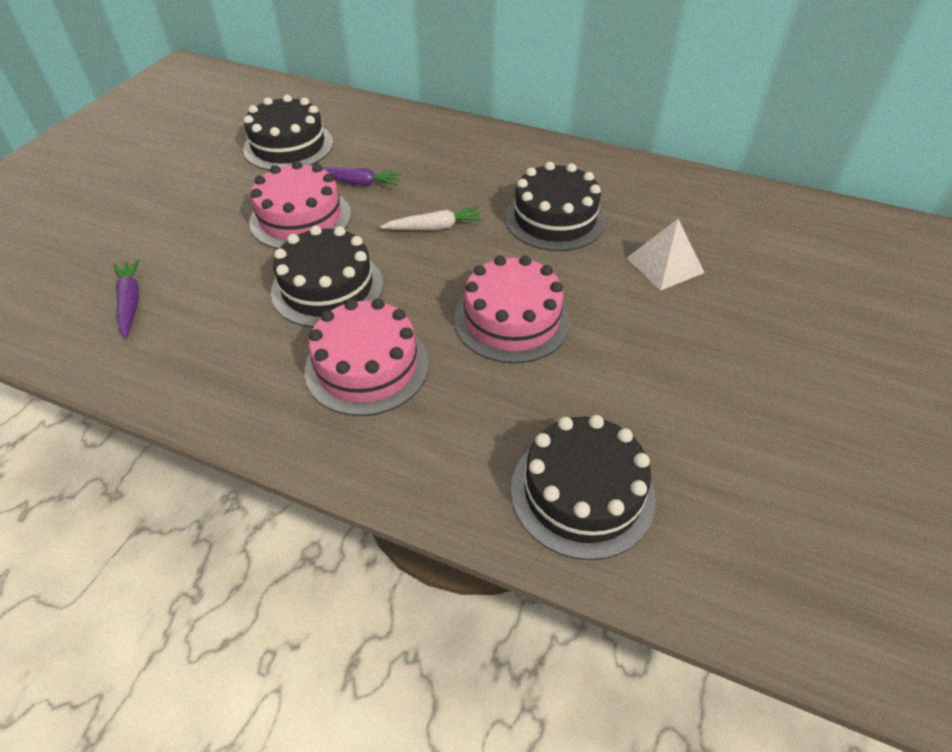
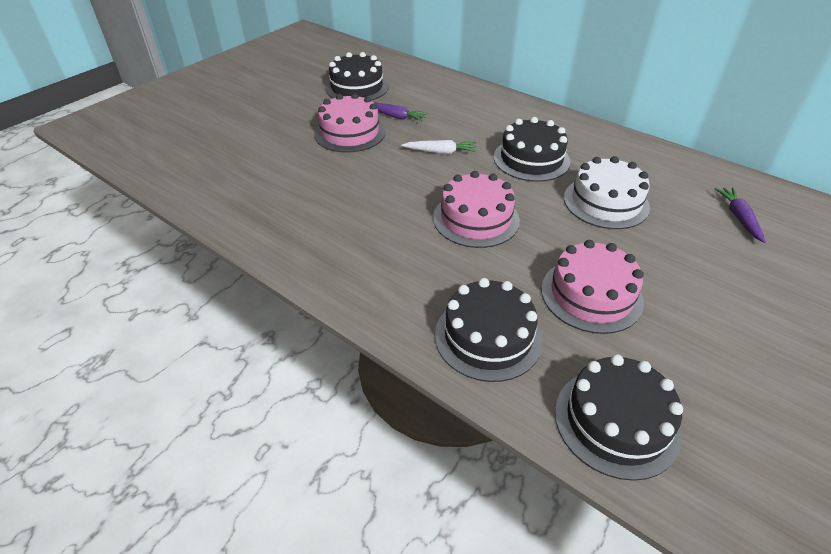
camera: 15 degrees right, 5 degrees down
(130, 302) = (223, 166): purple carrot -> purple carrot (739, 218)
(327, 288) = (353, 178): black cake -> black cake (616, 422)
(367, 366) = (363, 230): pink cake -> pink cake (591, 295)
(665, 265) = (606, 202): white pyramid -> white cake

